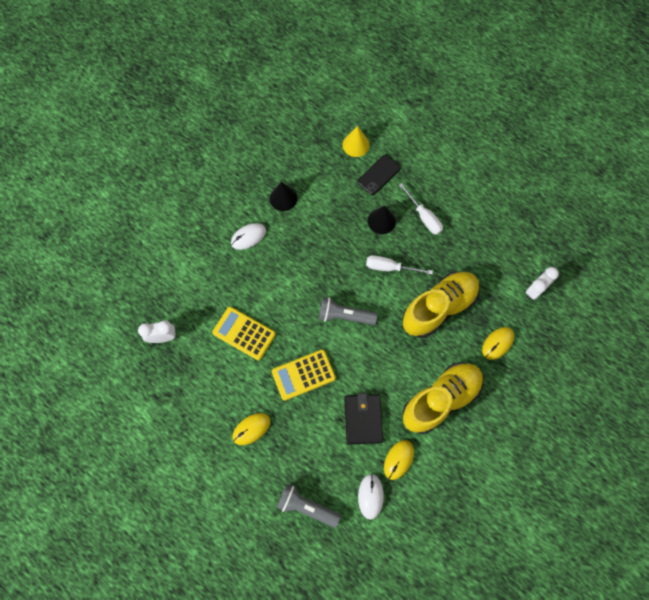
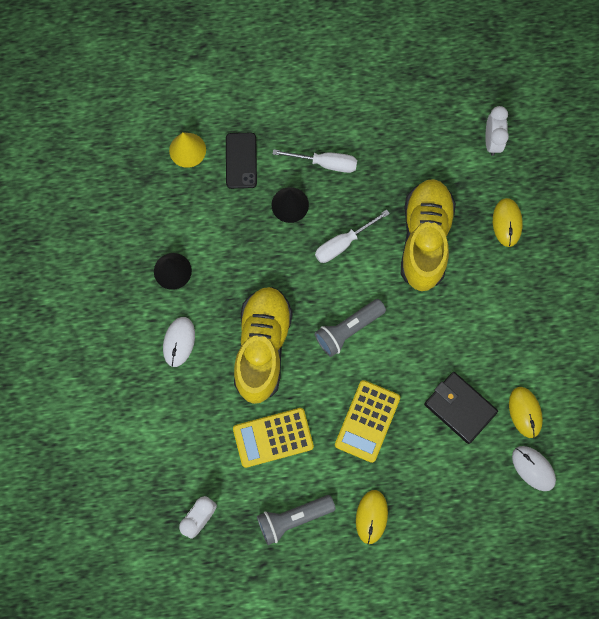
camera: 45 degrees left, 5 degrees up
(306, 506) = (489, 534): grey flashlight -> grey flashlight (293, 518)
(440, 399) = (508, 323): yellow shoe -> yellow shoe (262, 347)

